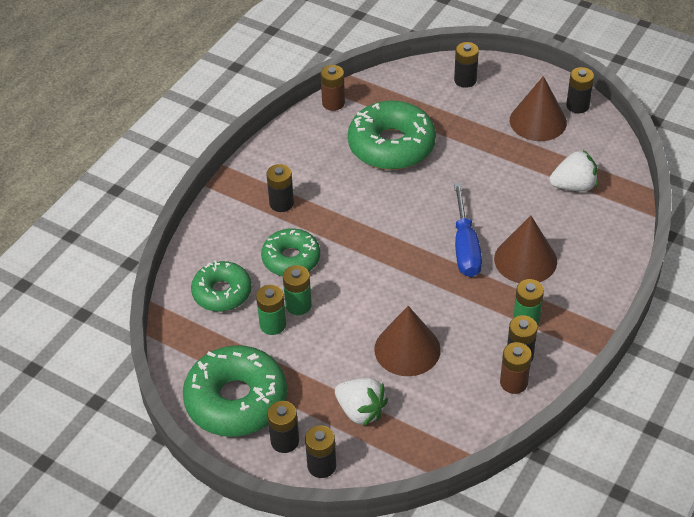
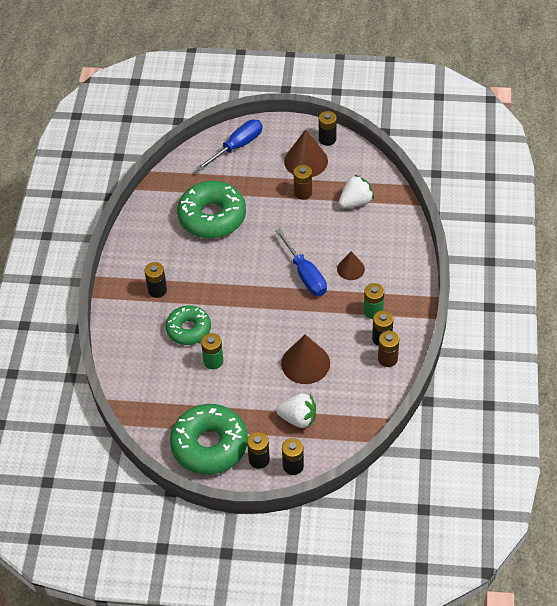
camera: 25 degrees left, 5 degrees up
(222, 293) = (153, 373): green donut -> none
(273, 325) = (203, 382): green battery -> none
(333, 103) = (150, 198): brown battery -> brown battery (303, 193)
(465, 80) = (237, 146): black battery -> blue screwdriver
(525, 260) = (350, 269): brown cone -> brown cone, size x0.59

